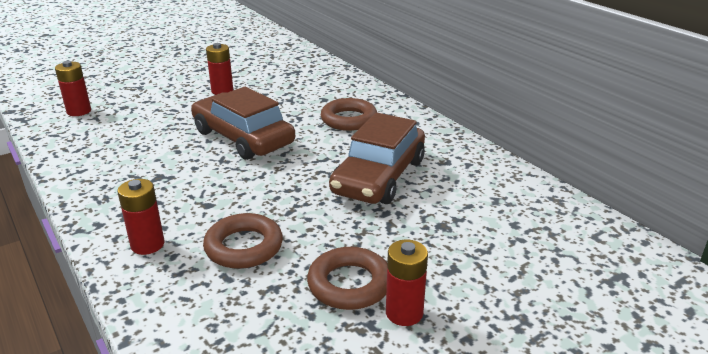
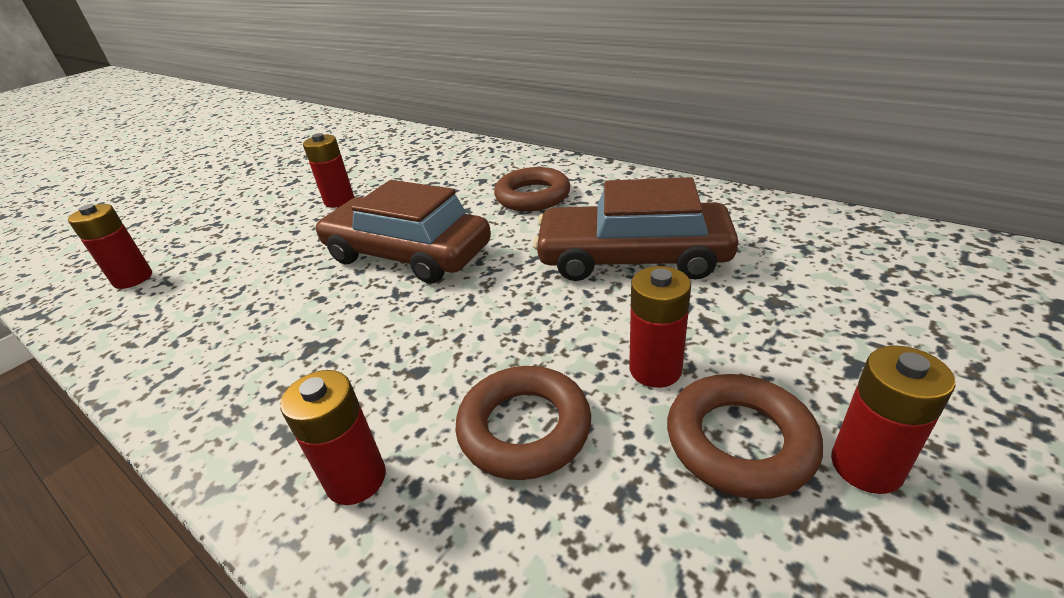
camera: 15 degrees left, 5 degrees up
(336, 240) = (655, 369): none -> red battery
(379, 176) = (632, 257): brown car -> brown car turned 90 degrees clockwise

